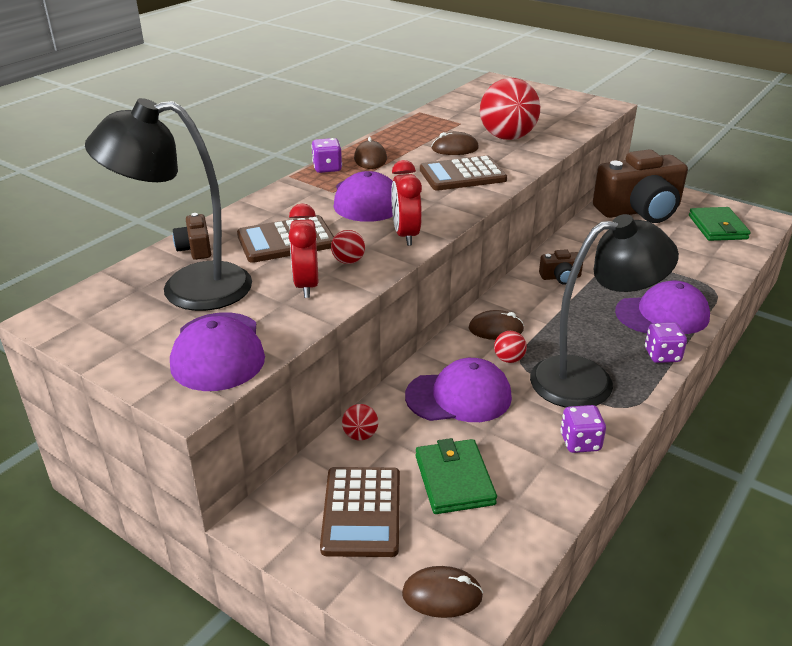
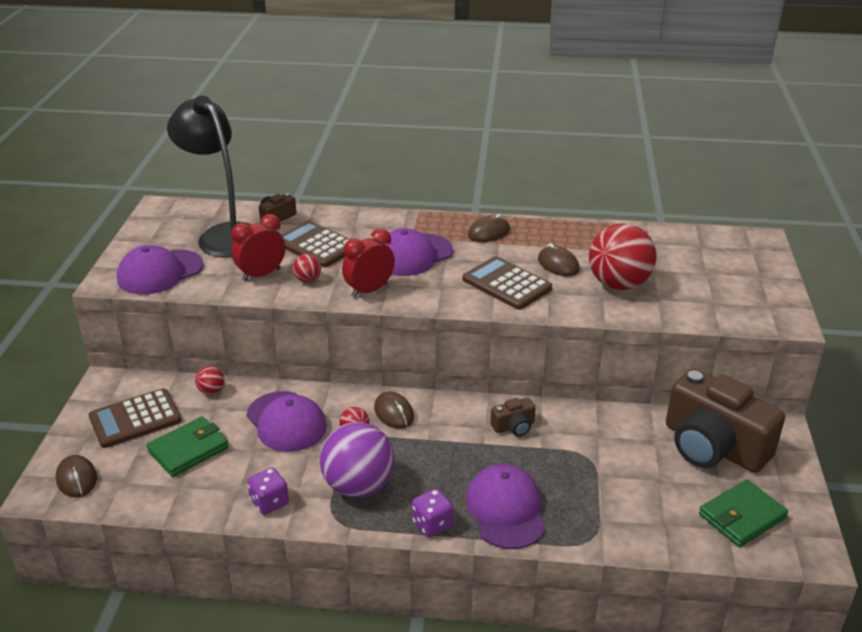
camera: 60 degrees right, 0 degrees up
(327, 168) = (449, 220): purple dice -> none
(560, 277) = (514, 426): brown camera -> brown camera turned 75 degrees counterclockwise
(588, 380) = (358, 486): black lamp -> purple ball
(662, 314) = (505, 510): purple cap -> purple cap turned 150 degrees counterclockwise

